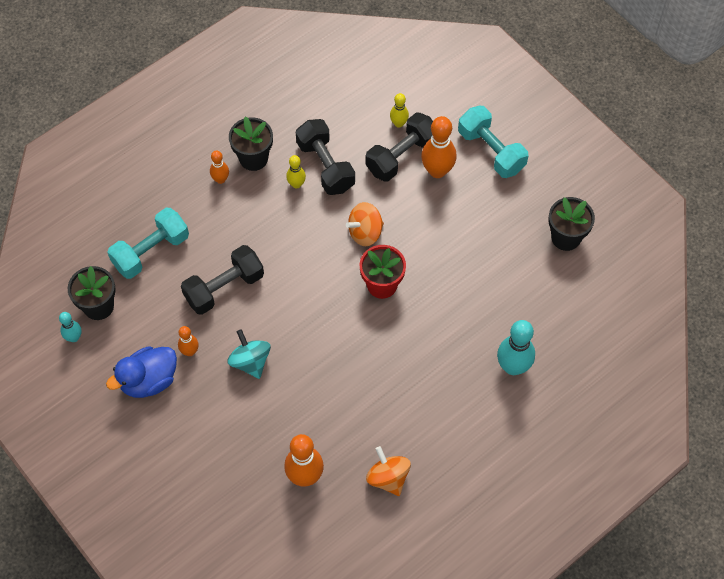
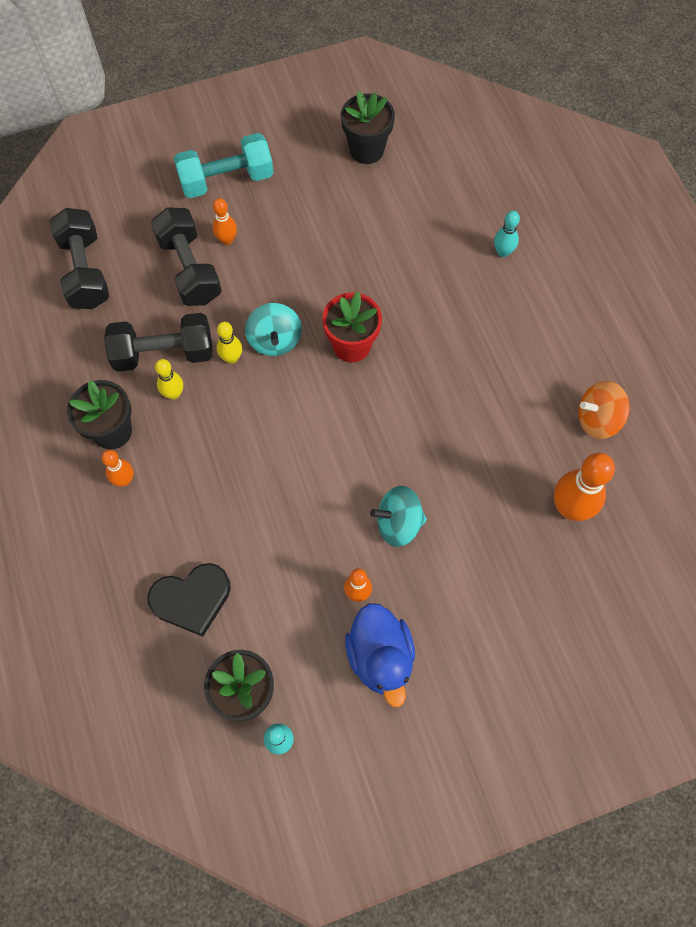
camera: 70 degrees left, 5 degrees up
(151, 251) = (192, 599): turquoise dumbbell -> black heart
(224, 288) = (283, 523): black dumbbell -> black dumbbell (85, 271)
(365, 232) = (275, 340): orange spinning top -> turquoise spinning top
(398, 123) = (144, 257): yellow bowling pin -> yellow bowling pin (231, 358)
(437, 171) = (227, 240): orange bowling pin -> orange bowling pin, size x0.55
(513, 367) = (503, 252): turquoise bowling pin -> turquoise bowling pin, size x0.55

